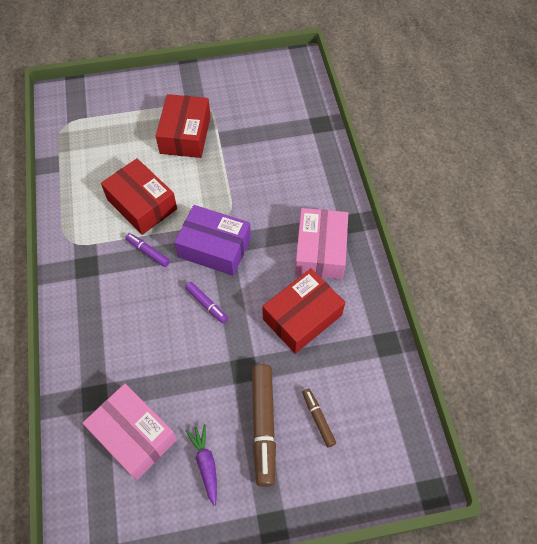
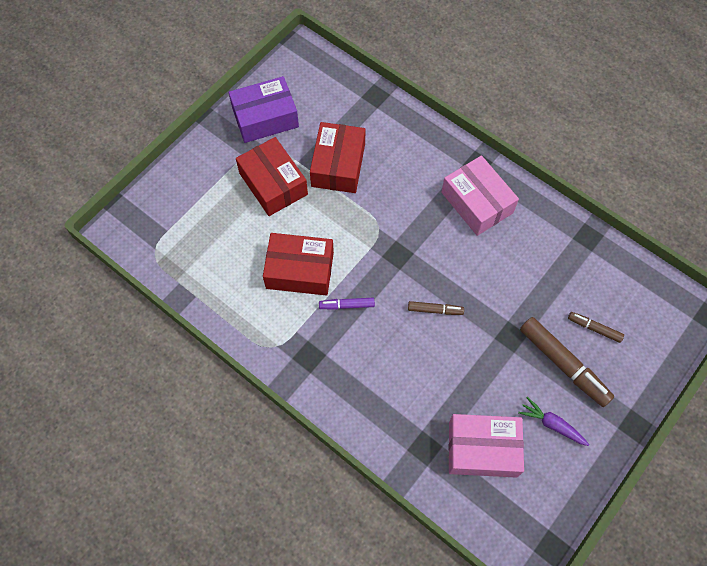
camera: 40 degrees left, 5 degrees up
(206, 304) = (435, 310): purple marker -> brown marker
(214, 247) = (395, 261): purple box -> purple box (265, 118)
(302, 317) = (513, 264): red box -> red box (338, 165)

